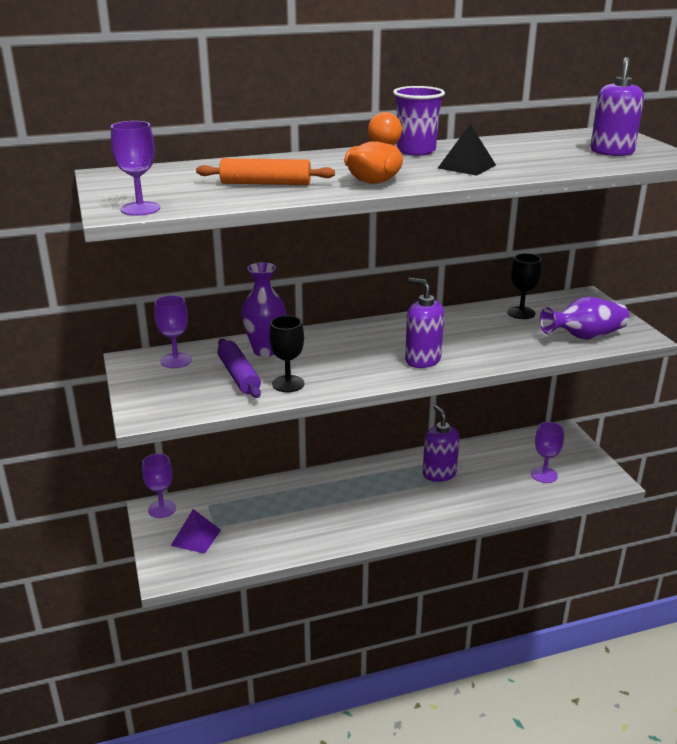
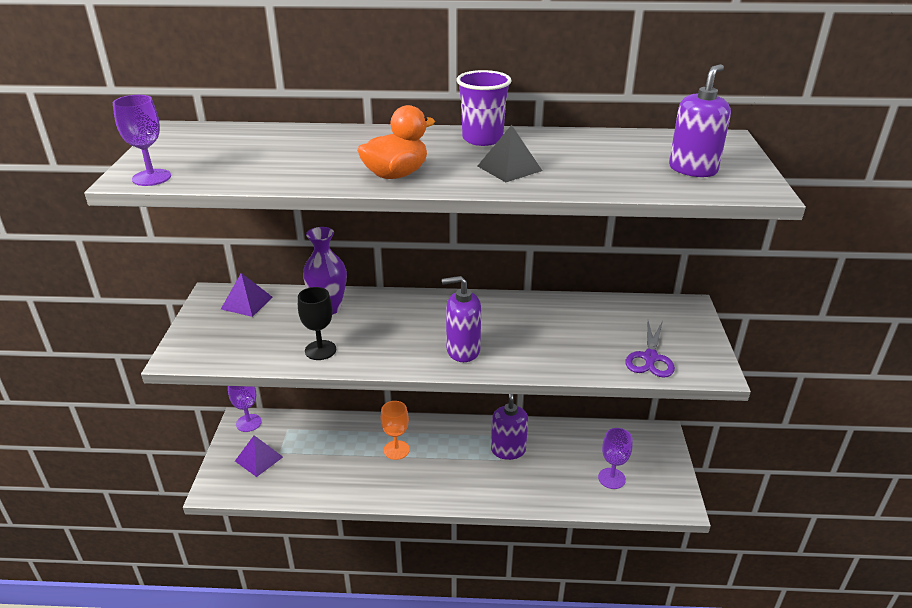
camera: 20 degrees right, 5 degrees up
(176, 360) = (247, 303): purple goblet -> purple pyramid
(239, 376) = (285, 331): purple rolling pin -> none
(266, 183) = (292, 162): orange rolling pin -> none
(333, 497) = (396, 450): none -> orange goblet
(422, 360) = (463, 350): purple soap dispenser -> purple soap dispenser turned 60 degrees counterclockwise
(521, 313) = (604, 314): black goblet -> none
(584, 336) = (650, 358): purple vase -> purple scissors

